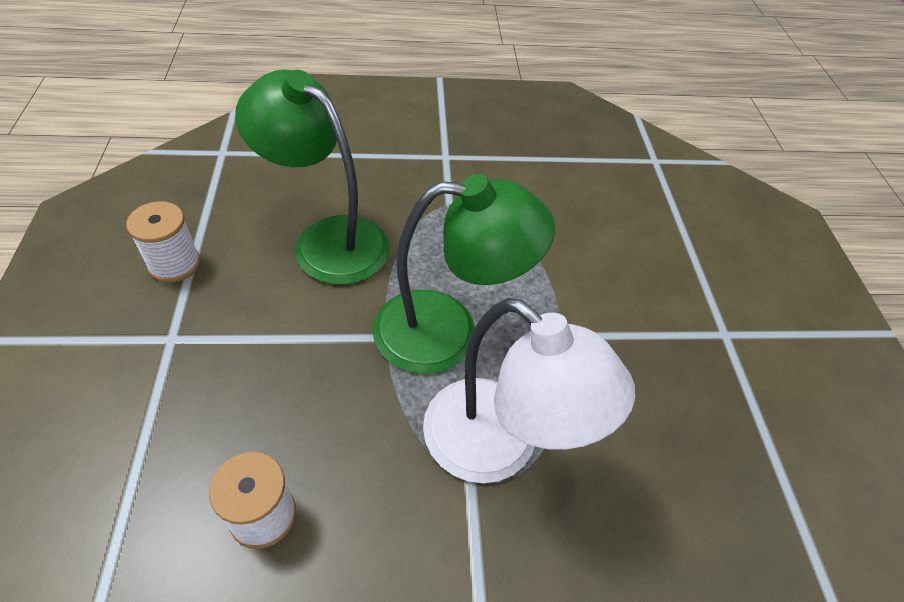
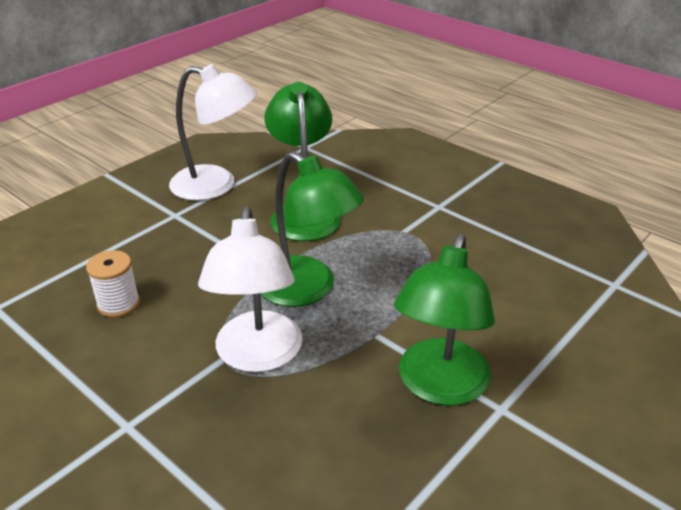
camera: 50 degrees right, 15 degrees down
(174, 264) = (216, 185): white spool -> white lamp
(668, 349) = (439, 386): none -> green lamp

